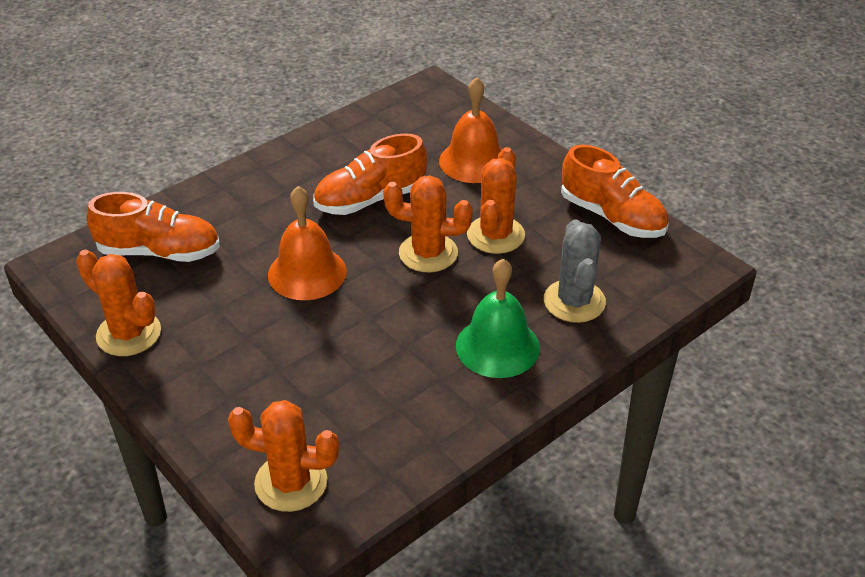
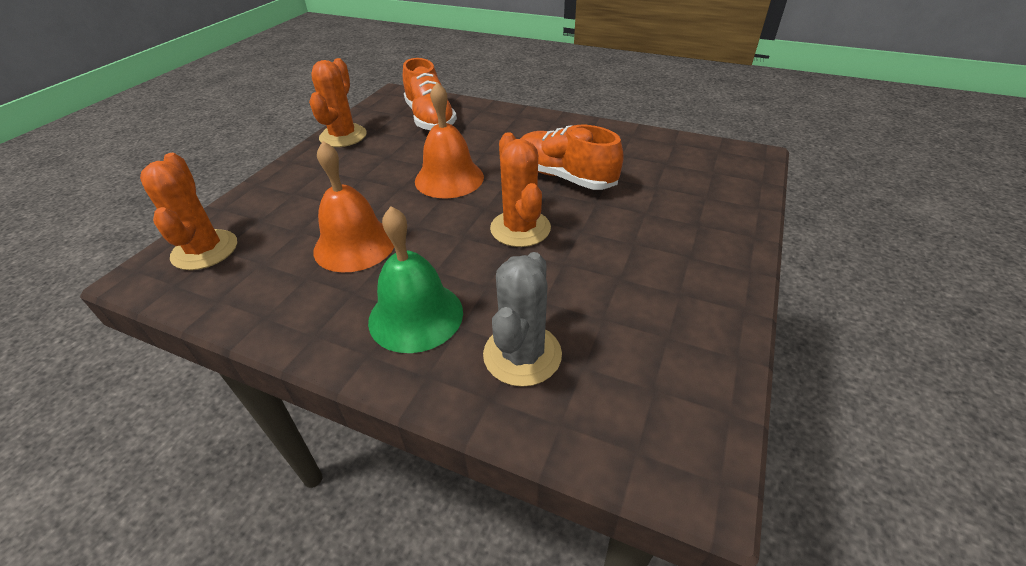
camera: 65 degrees right, 0 degrees up
(474, 161) = (677, 212): orange bell -> orange bell (355, 245)
(495, 235) = (581, 260): orange cactus -> none
(574, 301) = (522, 355): grey cactus -> grey cactus turned 45 degrees counterclockwise
(612, 217) = (699, 342): orange shoe -> none

